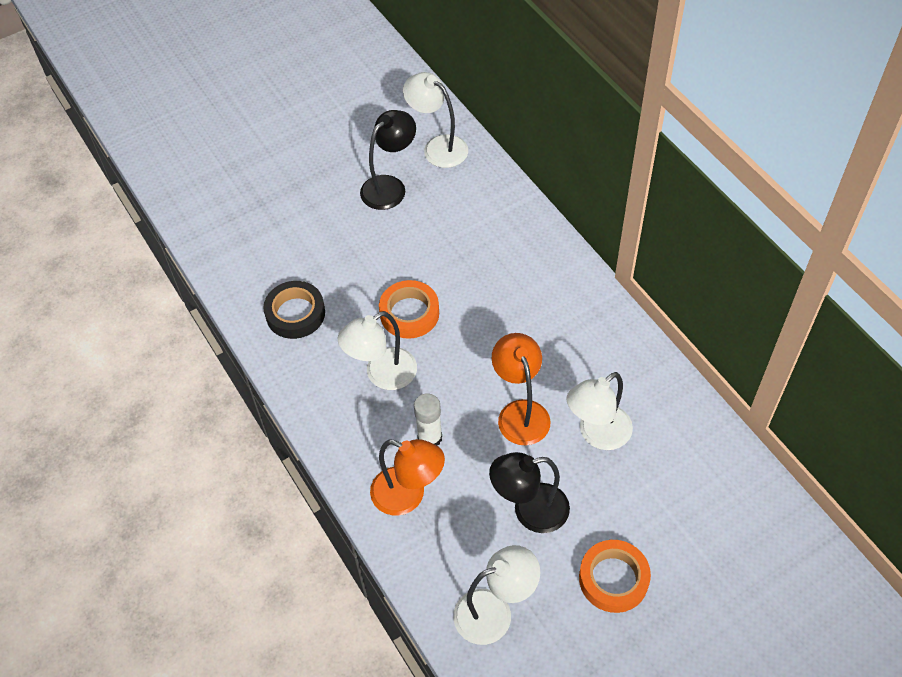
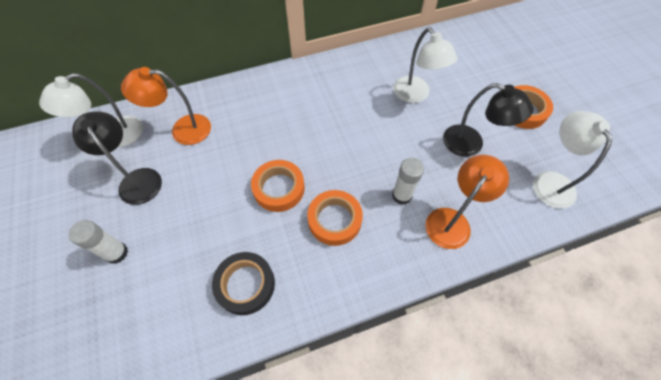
camera: 80 degrees left, 5 degrees up
(307, 203) = (117, 253): none -> white glue stick
(382, 375) = (334, 220): white lamp -> orange tape
(520, 412) = (390, 133): orange lamp -> orange lamp (182, 130)
(529, 511) = (471, 144): black lamp -> black lamp turned 60 degrees counterclockwise

